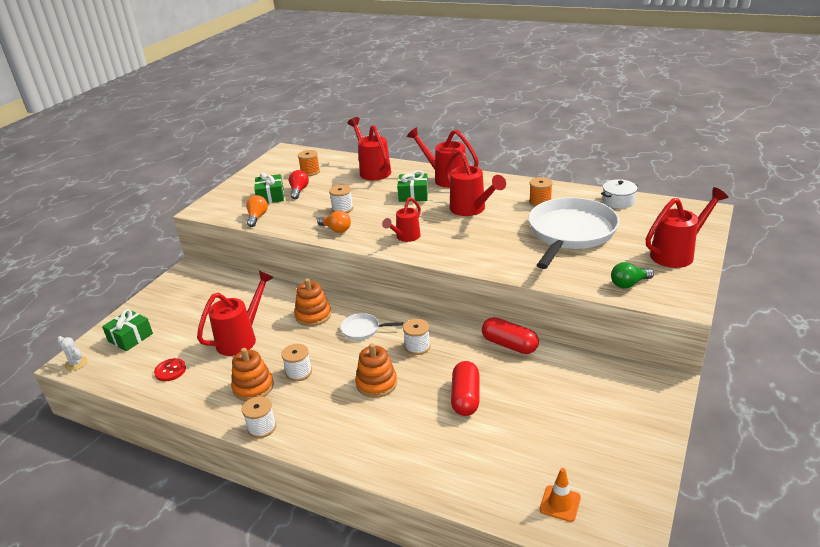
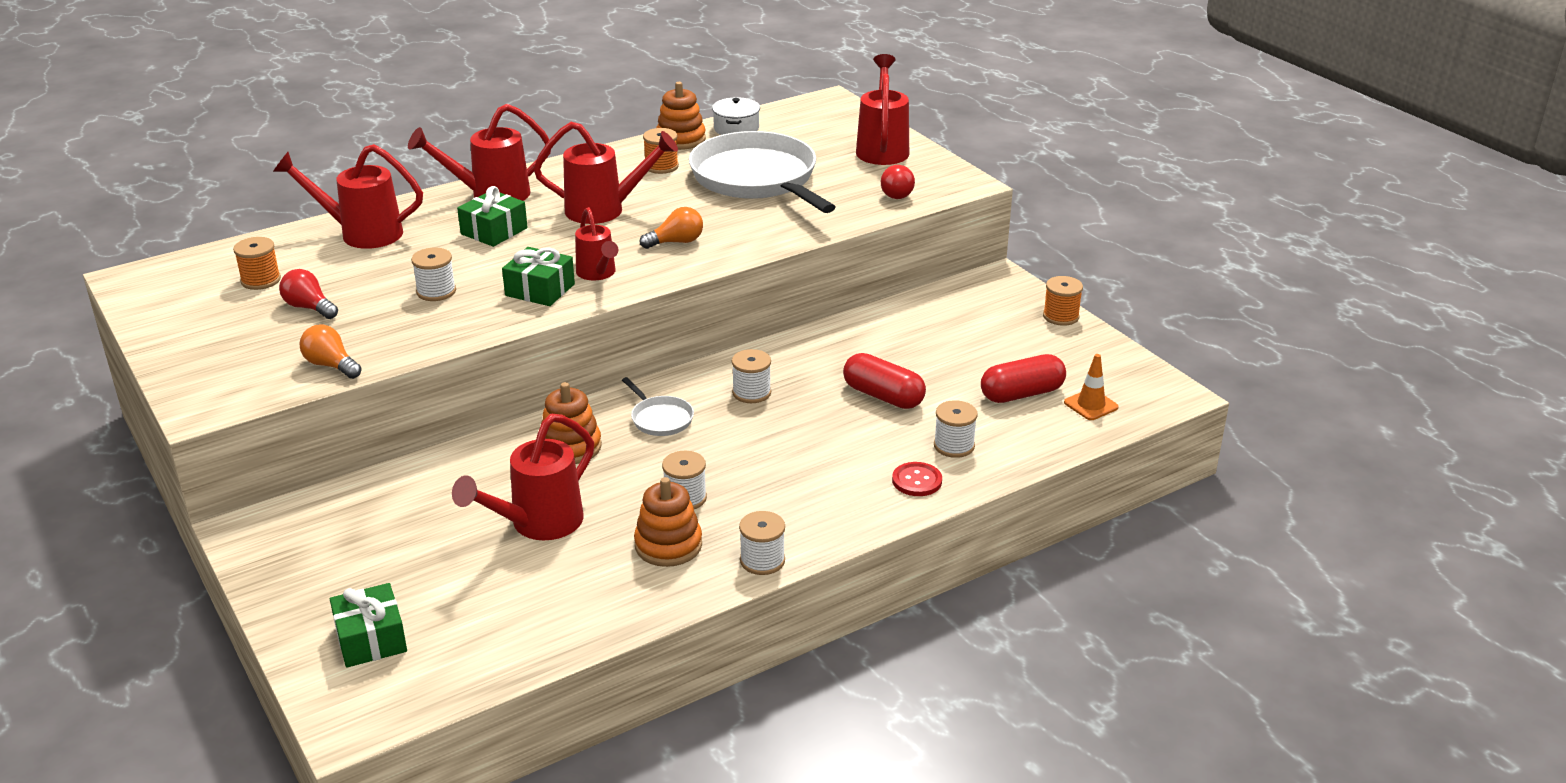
camera: 60 degrees left, 0 degrees up
(76, 363) = (363, 717): white cactus -> none
(170, 371) = (526, 614): red button -> red button (917, 481)
(242, 338) = (537, 525): red watering can -> red watering can turned 120 degrees counterclockwise
(270, 196) = (280, 336): green gift -> green gift (540, 290)
(336, 229) = (488, 314): orange light bulb -> orange light bulb (676, 242)
(363, 329) = (660, 419): white pan -> white pan turned 75 degrees counterclockwise
(376, 383) = (784, 446): orange stacking toy -> orange stacking toy (681, 139)
(441, 454) = (954, 446): none -> white spool
(509, 345) = (829, 333): red capsule -> red capsule (1022, 394)
(629, 284) = (898, 193): green light bulb -> red light bulb
(658, 436) = (1060, 316): none -> orange spool

